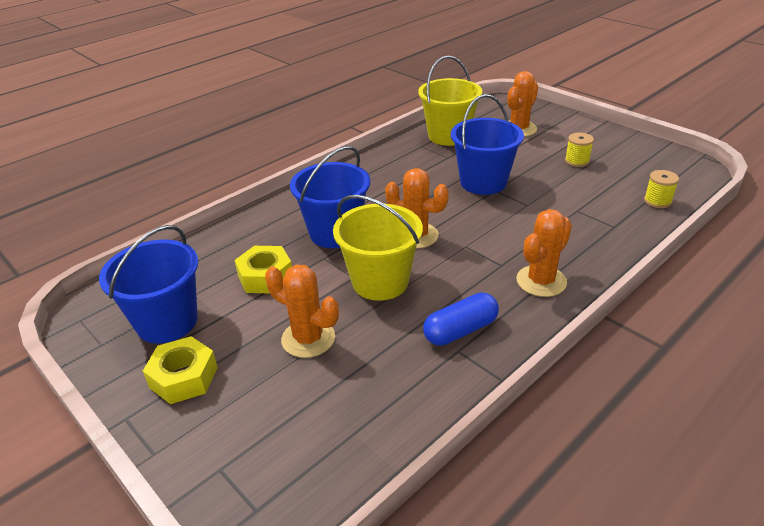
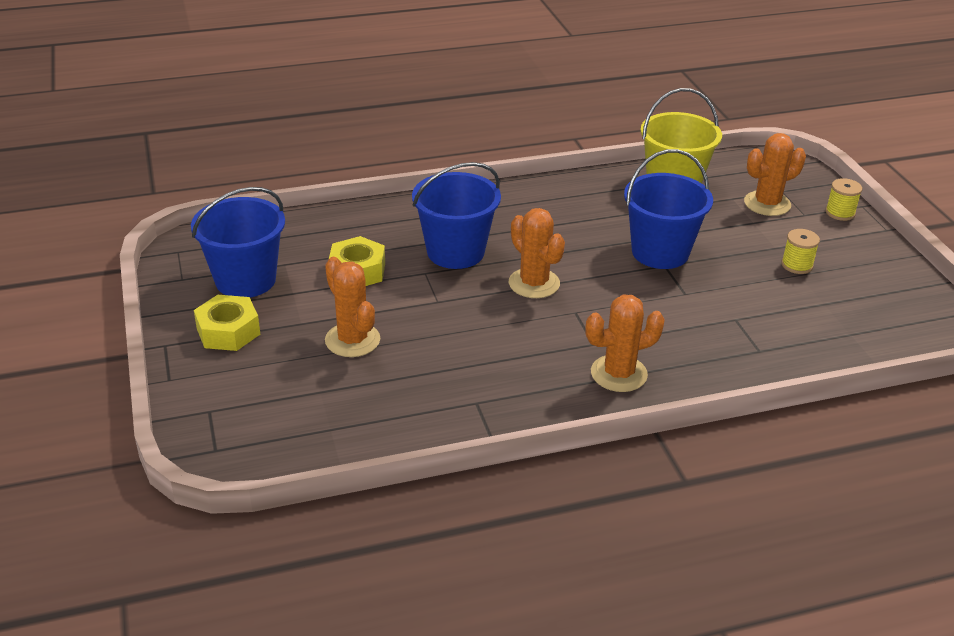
camera: 25 degrees right, 0 degrees up
(380, 282) = (459, 315): yellow bucket -> none
(460, 330) = (494, 387): blue capsule -> none
(657, 201) = (843, 342): yellow spool -> yellow spool (840, 213)

